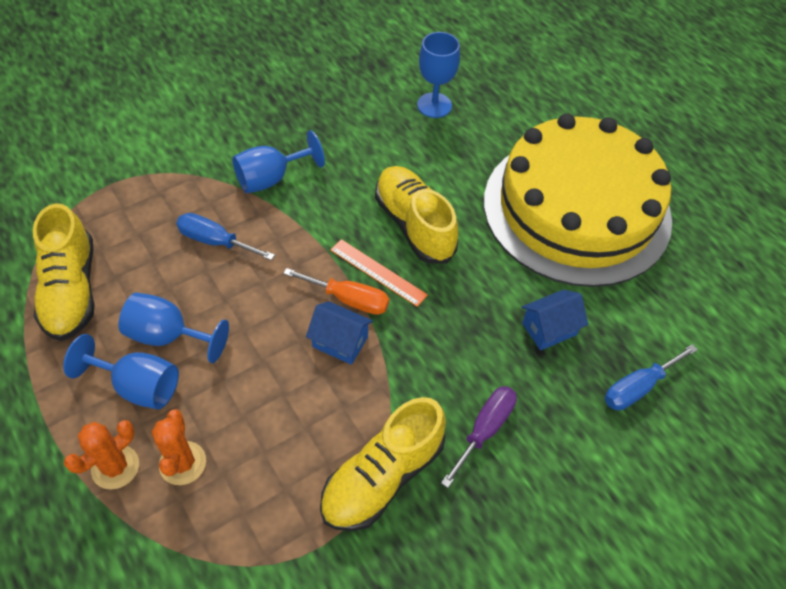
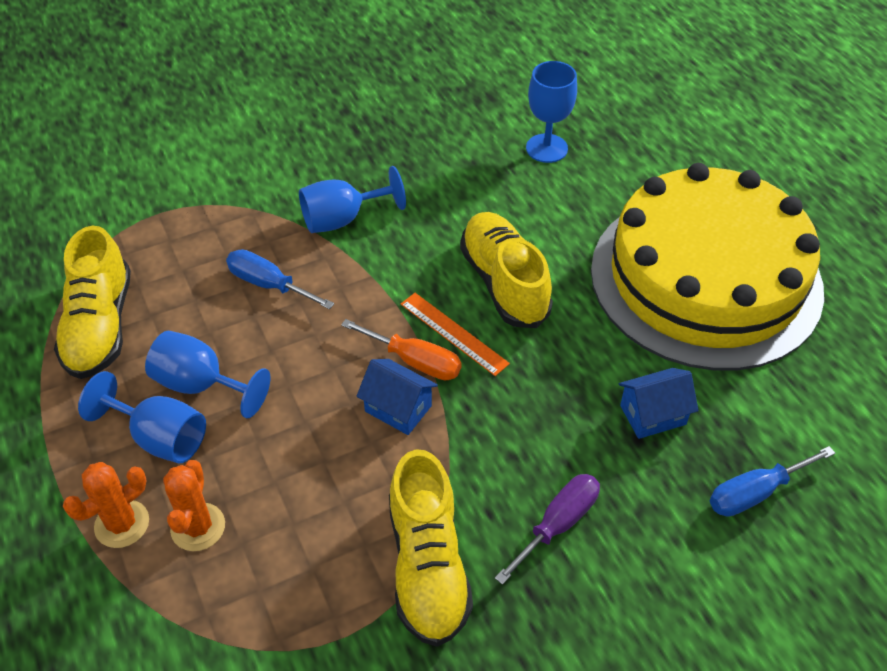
camera: 10 degrees right, 5 degrees down
(382, 477) = (427, 566): yellow shoe -> yellow shoe turned 60 degrees counterclockwise

